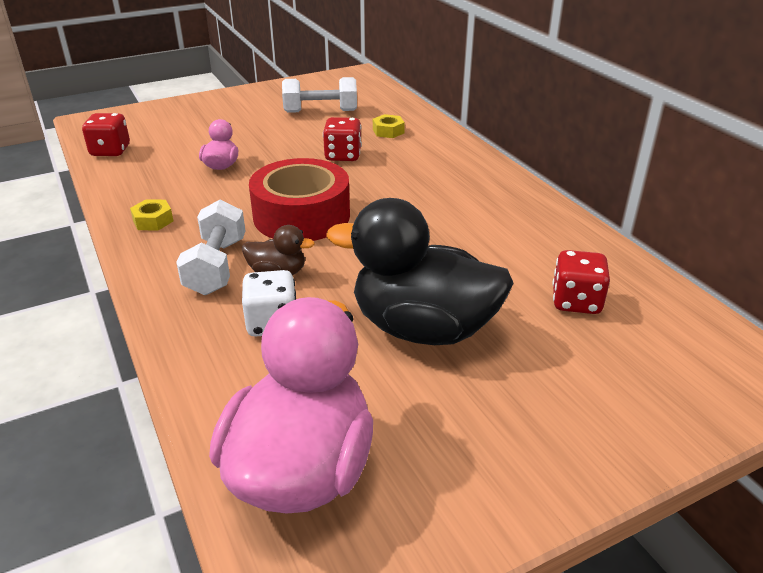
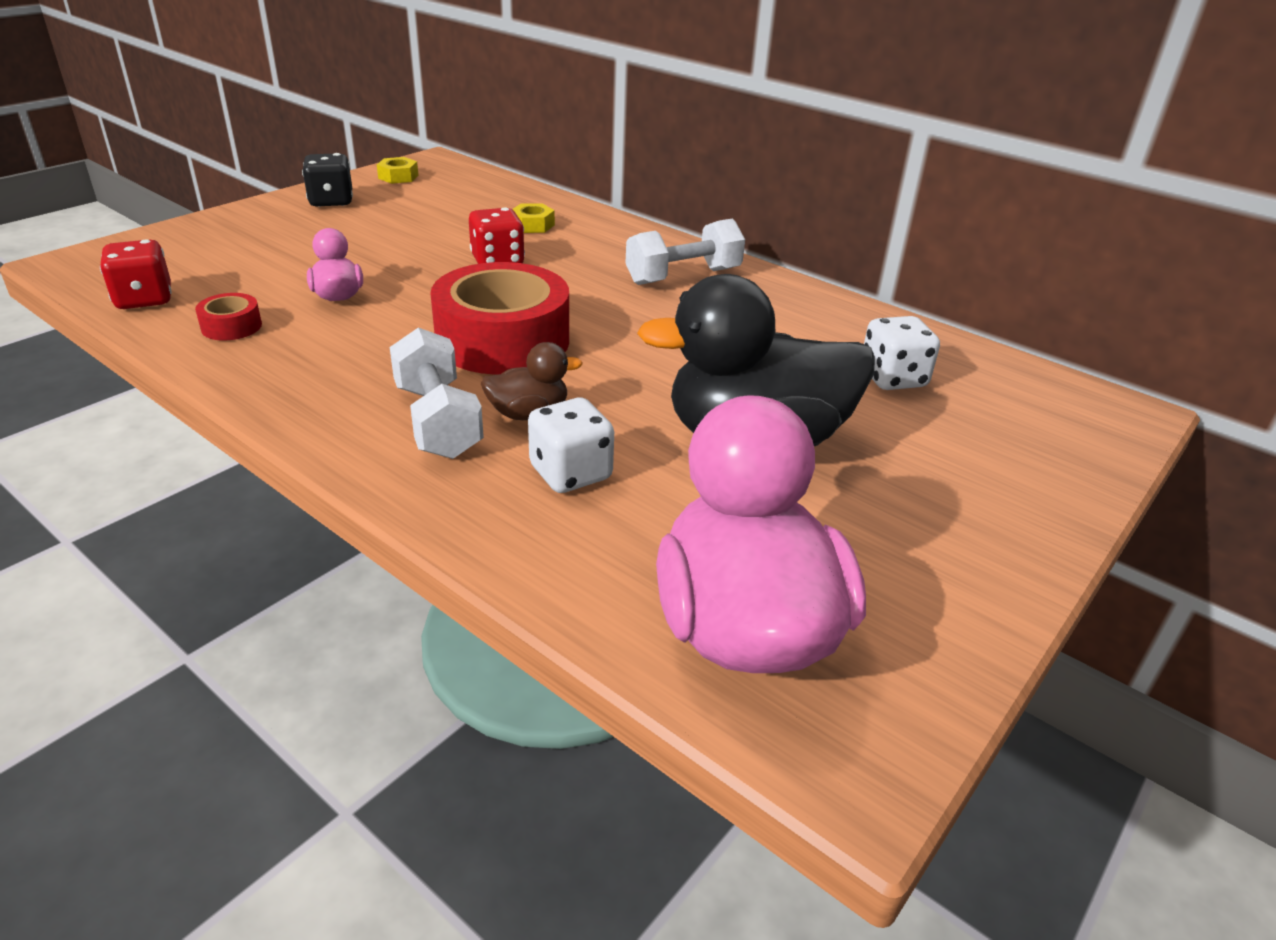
camera: 25 degrees left, 0 degrees up
(144, 177) = (231, 326): none -> red tape
(153, 220) = (294, 380): yellow nut -> yellow nut (398, 177)
(267, 97) = (331, 201): none -> black dice
(320, 111) = (422, 211): white dumbbell -> white dumbbell (683, 276)
(576, 302) = (892, 378): red dice -> white dice

